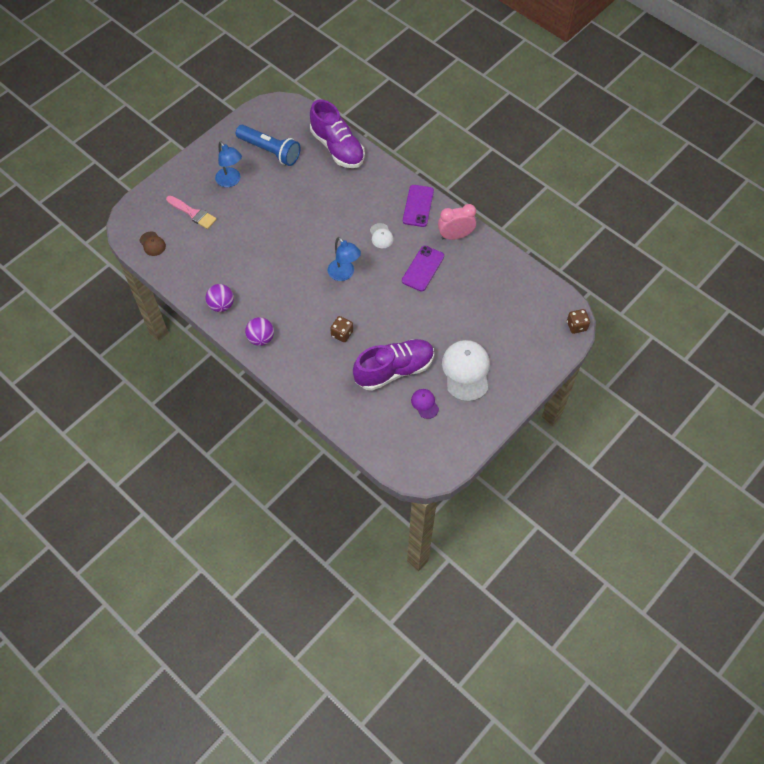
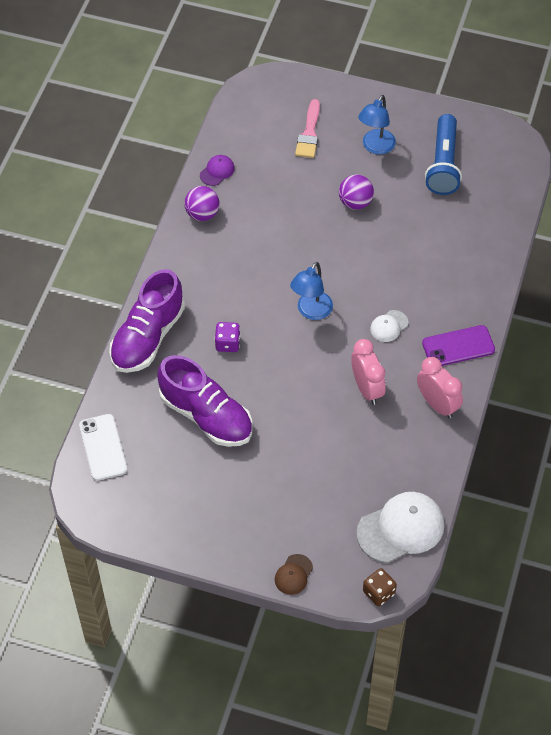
camera: 65 degrees right, 5 degrees down
(152, 244) = (246, 117): brown cap -> brown cap (293, 574)
(261, 338) = (179, 269): purple ball -> purple ball (355, 202)
(337, 148) = (493, 227): purple shoe -> purple shoe (148, 337)
(342, 334) = (227, 343): brown dice -> purple dice
(386, 445) = (103, 447): none -> white phone
(423, 268) = (367, 388): purple phone -> pink clock
(425, 404) = (177, 465): purple cap -> purple cap (217, 171)
(466, 371) = (244, 492): white cap -> white cap (401, 528)

